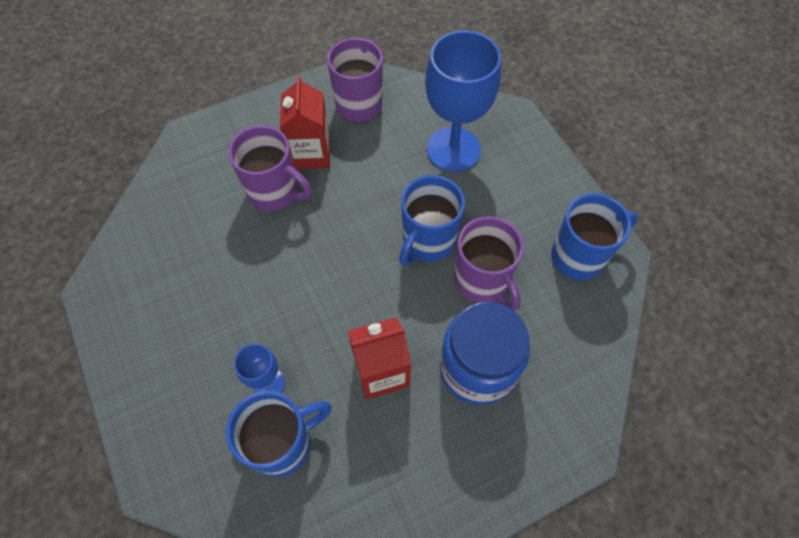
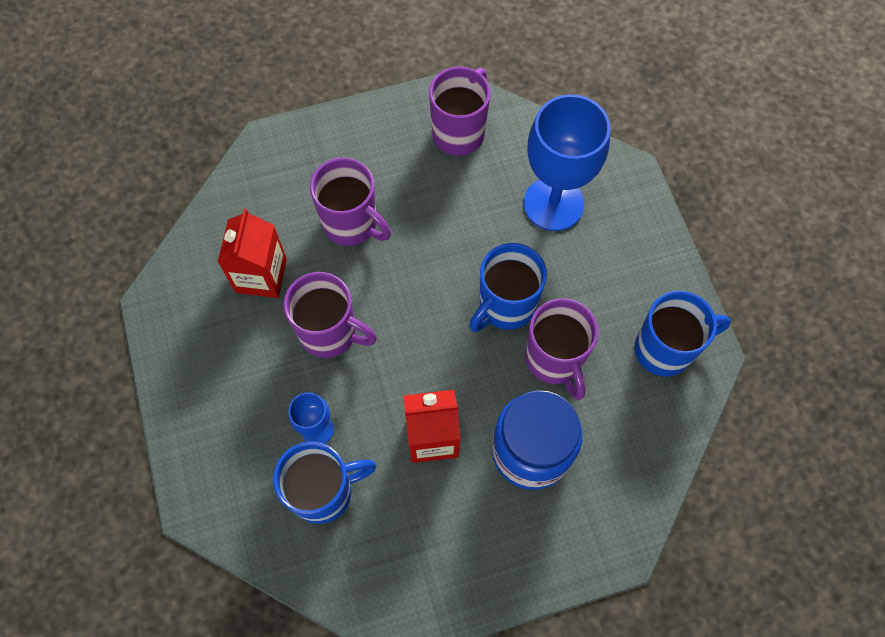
camera: 10 degrees right, 5 degrees up
(268, 291) = (330, 333): none -> purple mug
(311, 153) = (396, 183): red carton -> red carton (261, 275)

